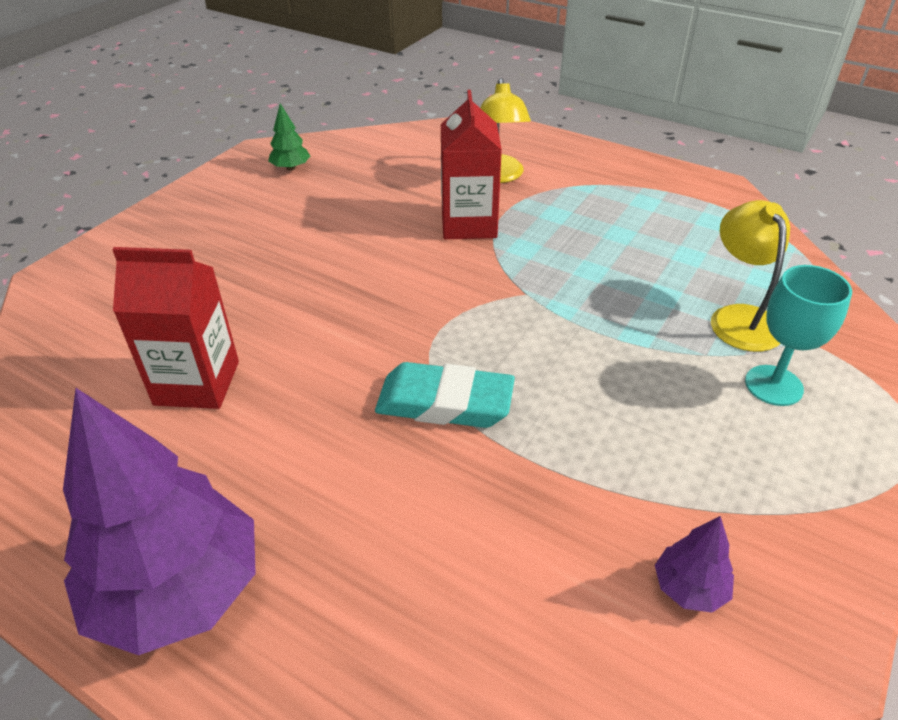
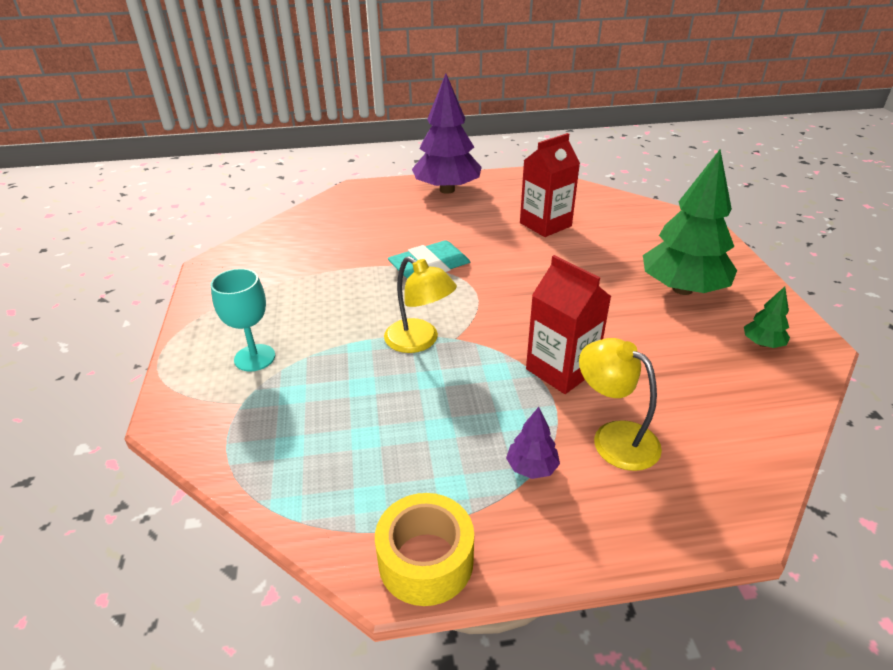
camera: 140 degrees right, 5 degrees down
(247, 226) = (682, 289): none -> green tree
(689, 588) = (268, 259): purple tree -> purple tree (531, 467)
(693, 182) = (426, 560): none -> yellow tape
(739, 318) = (295, 396): yellow lamp -> yellow lamp (419, 341)

